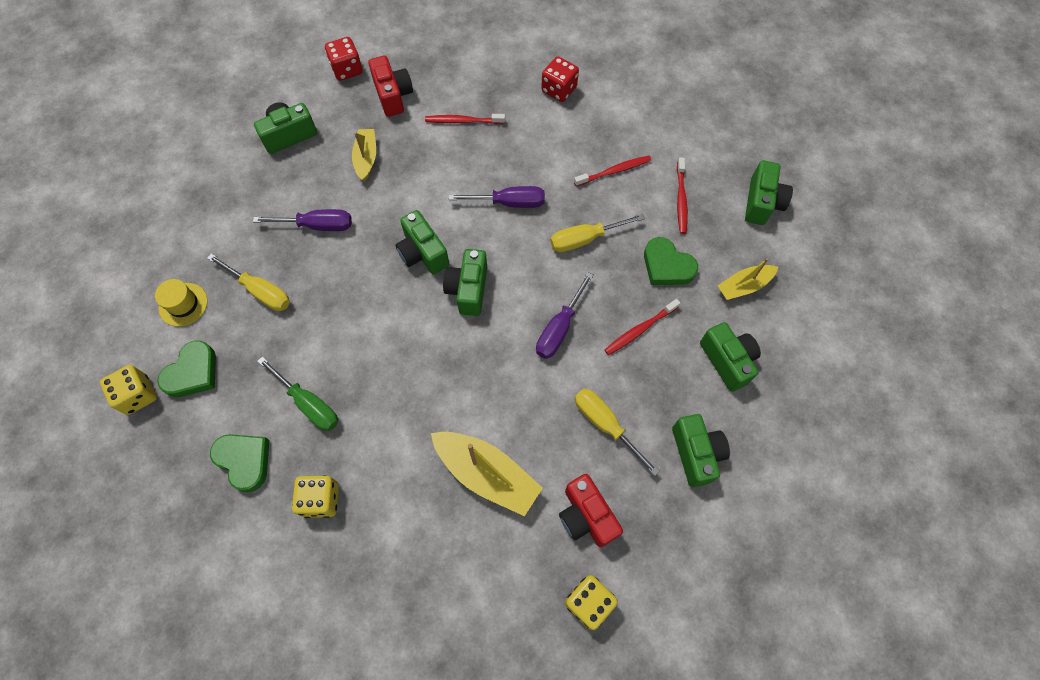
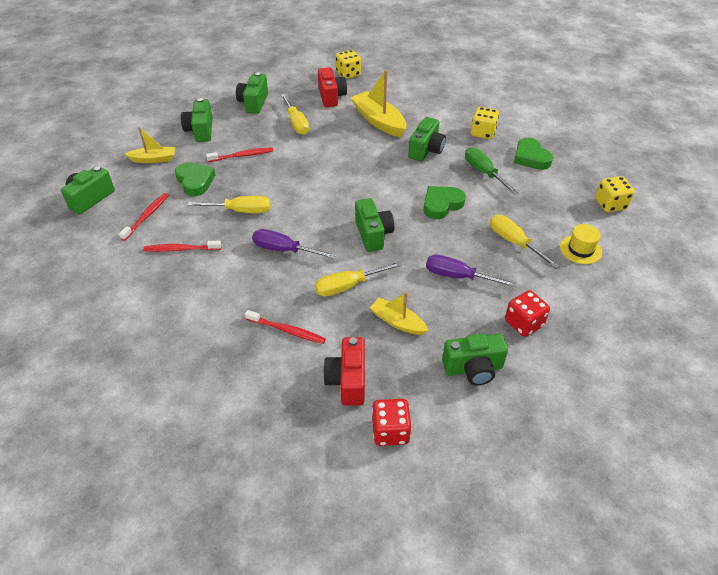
camera: 160 degrees left, 20 degrees down
(193, 373) = (569, 207): green heart -> green heart (441, 204)
(366, 158) = (397, 322): yellow boat -> yellow boat turned 105 degrees clockwise
(425, 181) = (348, 286): none -> yellow screwdriver
(468, 289) = (347, 203): green camera -> green camera (426, 150)
(559, 90) = (173, 334): red dice -> red dice (524, 323)
(559, 328) = (295, 169): purple screwdriver -> none

